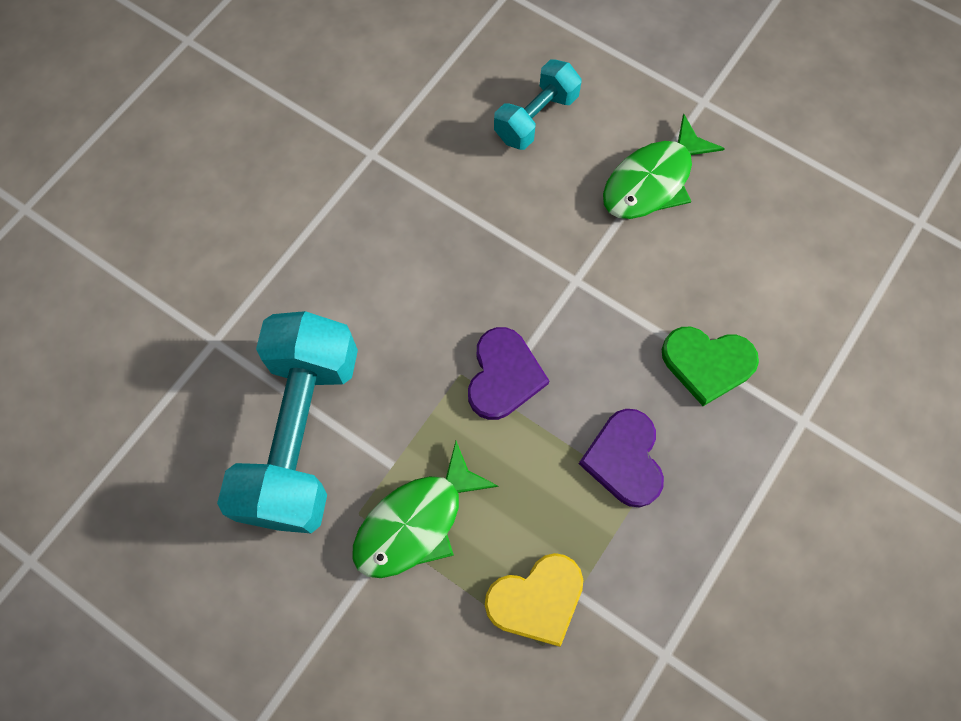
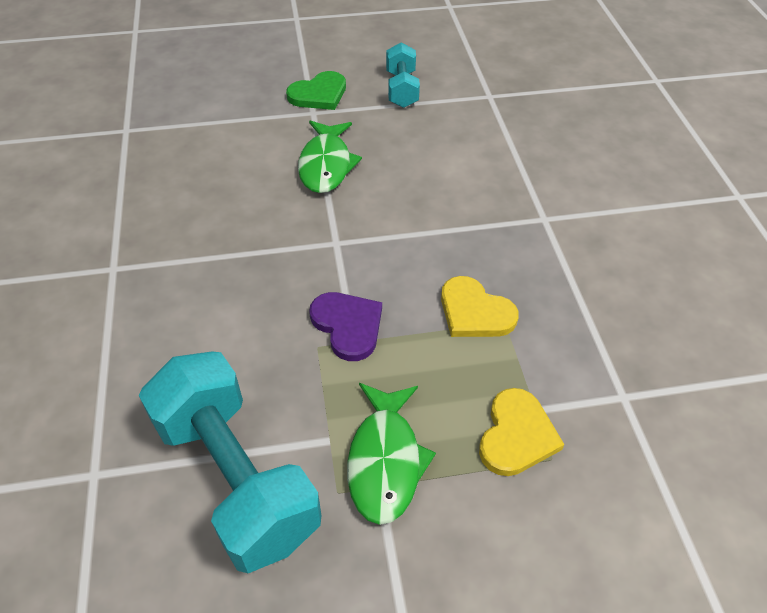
camera: 45 degrees left, 20 degrees down
(536, 118) = (215, 179): turquoise dumbbell -> turquoise dumbbell (401, 89)
(624, 459) = (474, 312): purple heart -> yellow heart
(707, 363) = (462, 229): green heart -> green heart (319, 94)

